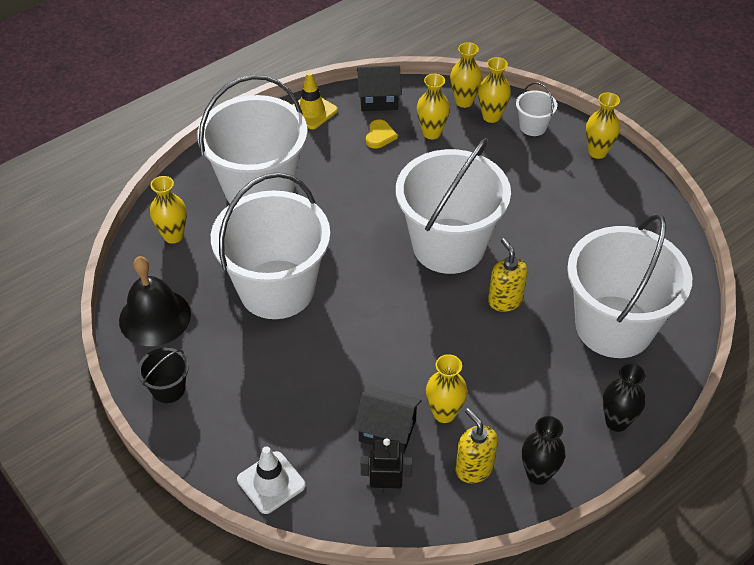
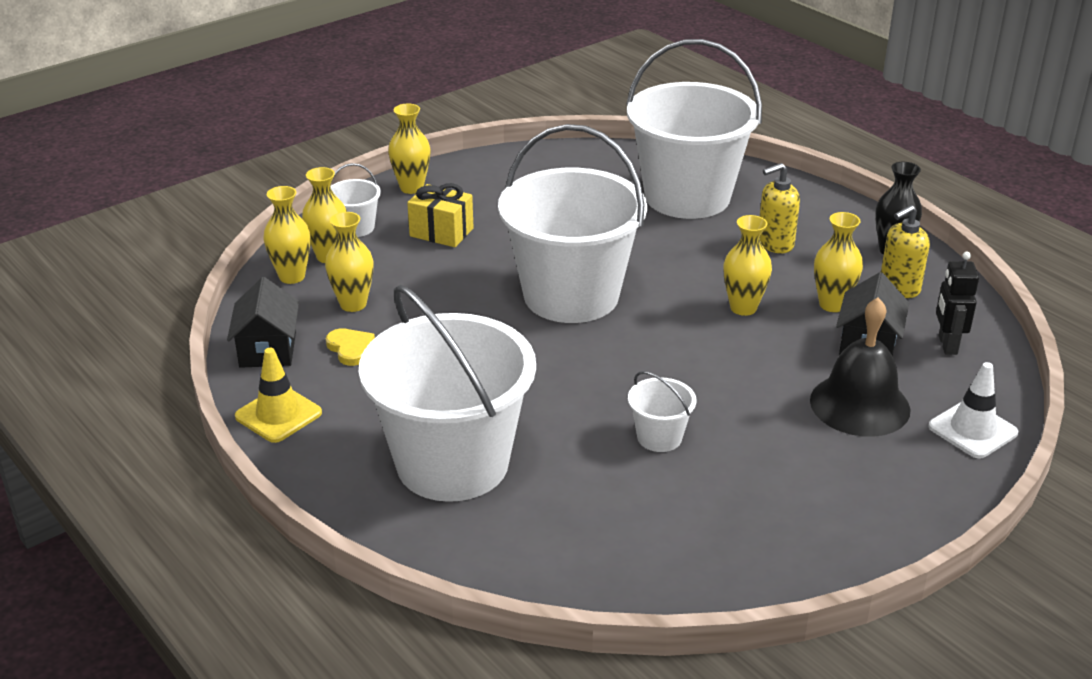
camera: 90 degrees left, 15 degrees down
(155, 317) = (729, 559): black bell -> black bell (859, 405)
(168, 389) = (858, 532): black bucket -> none
(173, 236) = (556, 553): yellow vase -> yellow vase (743, 308)
(276, 289) = (659, 437): white bucket -> white bucket, size x0.41
(379, 136) = (350, 348): yellow heart -> yellow heart turned 45 degrees clockwise
(505, 300) = (658, 260): yellow soap dispenser -> yellow soap dispenser (775, 244)
(532, 172) = (441, 232): none -> yellow gift
(616, 422) = (812, 204): black vase -> none

